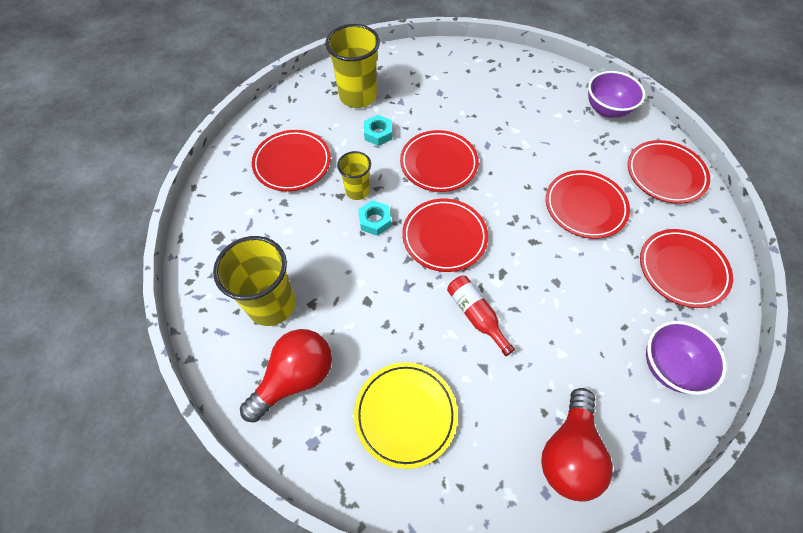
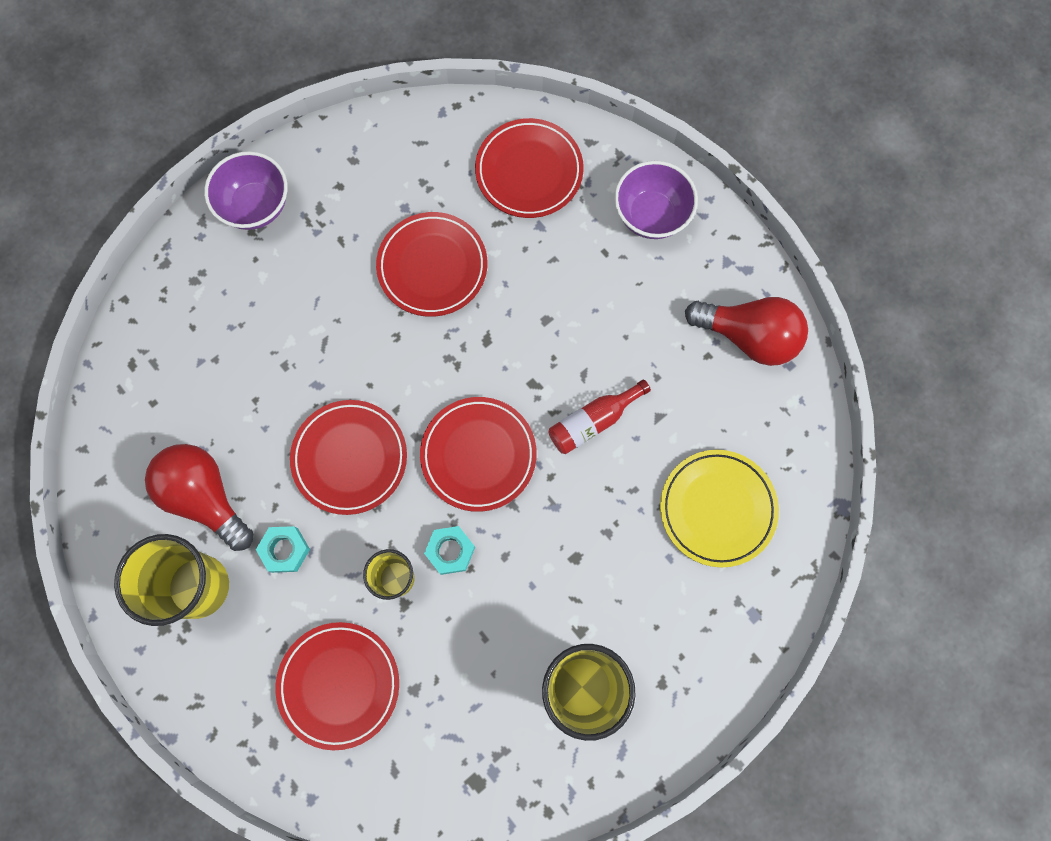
camera: 90 degrees left, 15 degrees up
(295, 377) = (679, 643): red light bulb -> red light bulb (205, 497)
(665, 174) = (381, 155): red plate -> none

